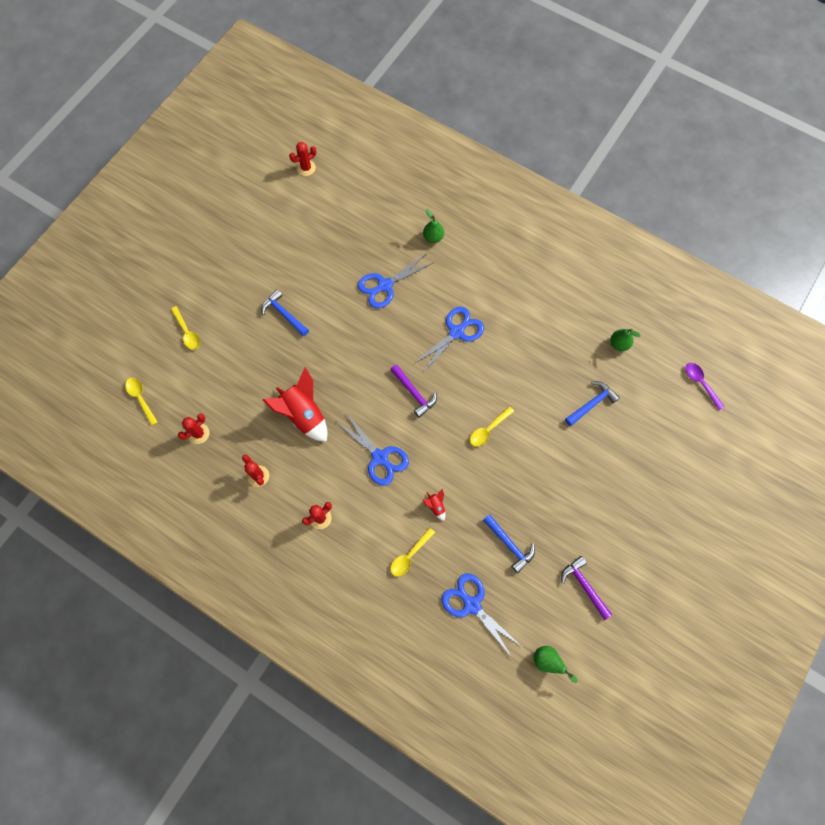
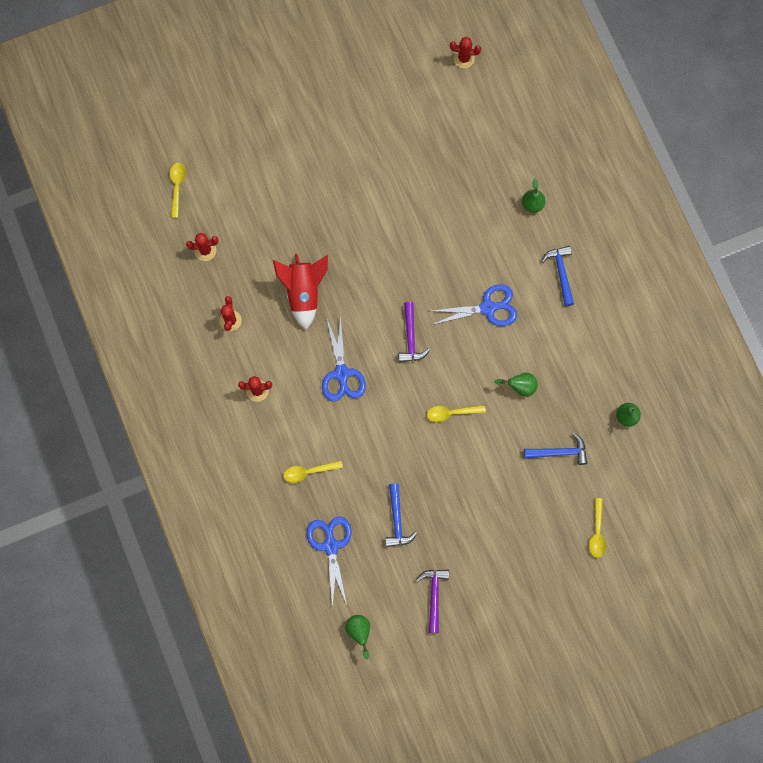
camera: 35 degrees right, 5 degrees up
(187, 332) = (253, 152): yellow spoon -> yellow spoon (597, 532)
(284, 314) = (347, 190): blue hammer -> blue hammer (561, 273)
(384, 286) = (455, 222): blue scissors -> none
(436, 506) = (359, 446): red rocket -> none
(525, 375) = (520, 387): none -> green pear
(700, 383) = (672, 501): purple spoon -> none

